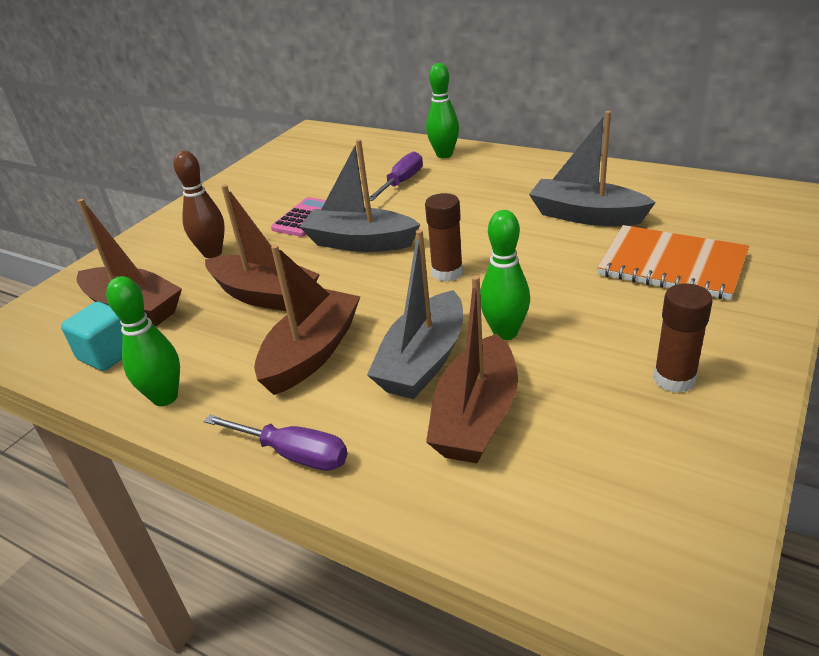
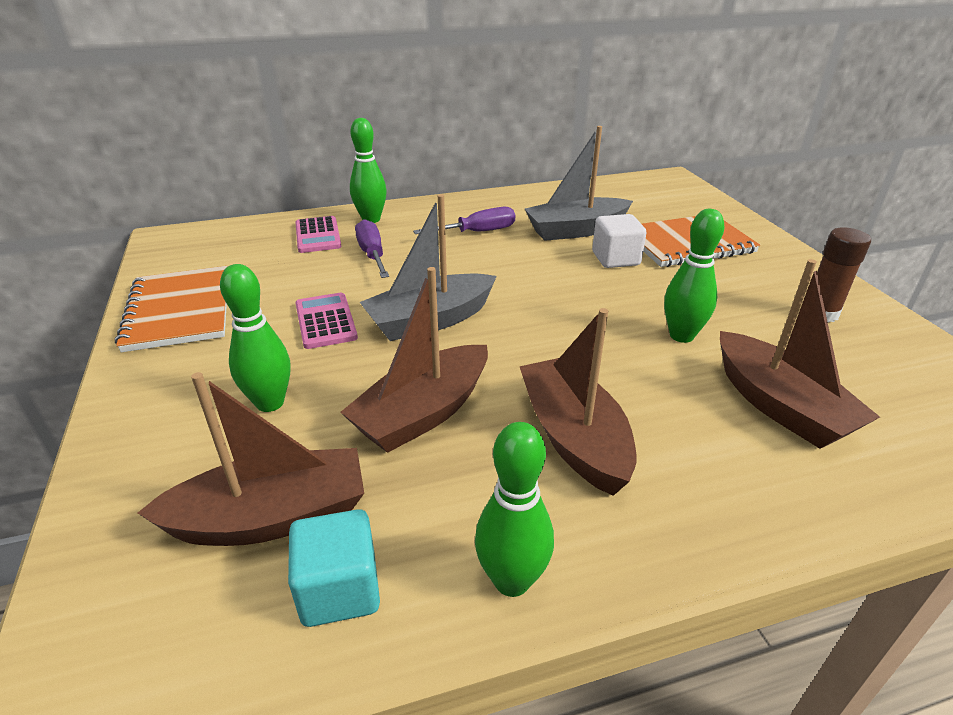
camera: 50 degrees left, 0 degrees up
(212, 253) = (270, 403): brown bowling pin -> green bowling pin
(251, 181) = (179, 310): none -> orange notebook
(264, 296) = (423, 413): brown boat -> brown boat turned 150 degrees clockwise
(292, 454) = (729, 532): purple screwdriver -> purple screwdriver (477, 232)
(392, 156) = (318, 235): none -> pink calculator
(423, 361) = (670, 388): grey boat -> none
(447, 273) = (556, 312): brown glue stick -> none
(573, 252) = (615, 259): none -> white cube

